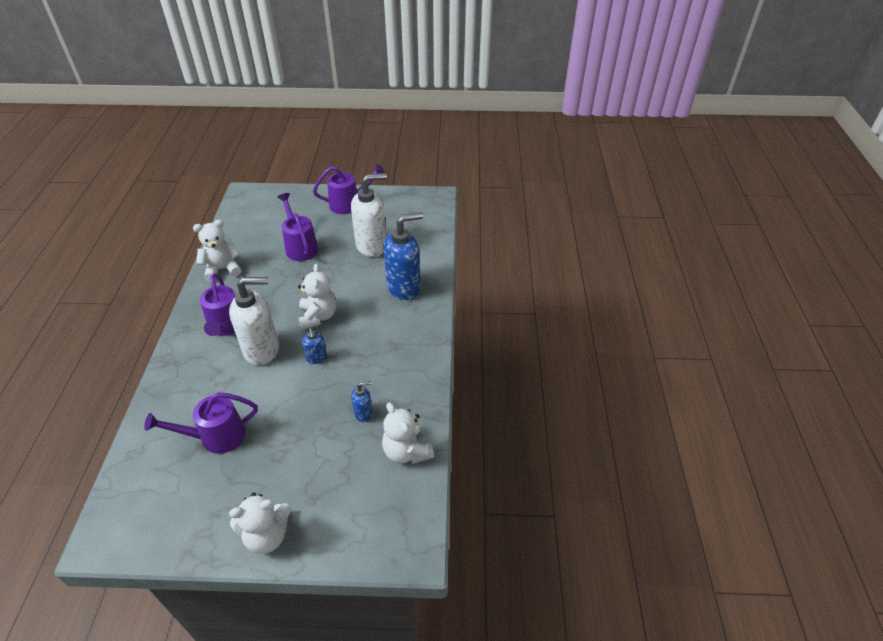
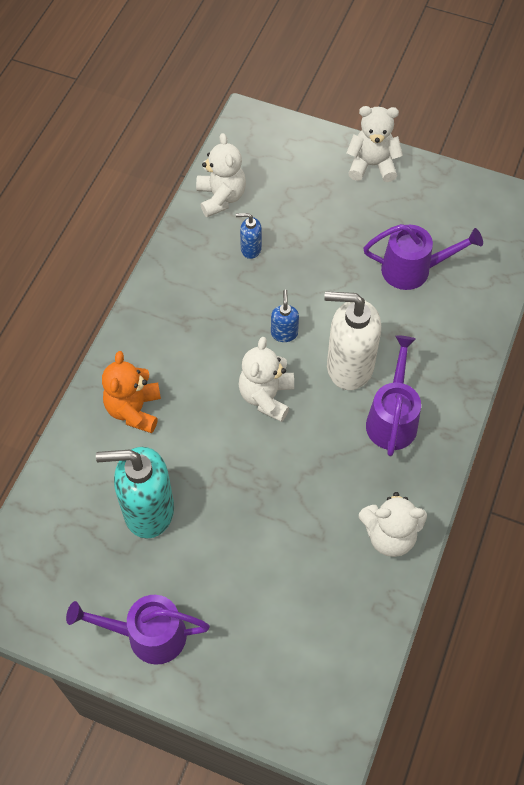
camera: 160 degrees left, 15 degrees up
(300, 246) = (260, 548): purple watering can -> none
(372, 246) = (148, 510): white soap dispenser -> turquoise soap dispenser
(404, 287) = (134, 410): blue soap dispenser -> orange teddy bear

